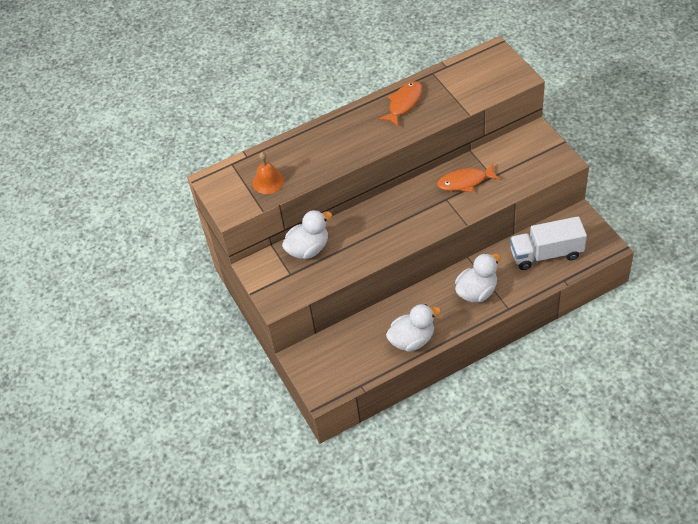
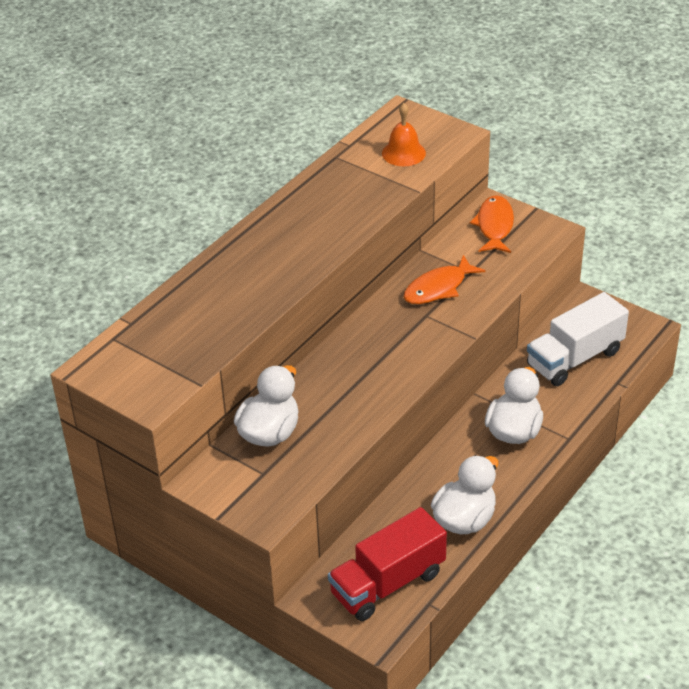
camera: 30 degrees left, 10 degrees down
(268, 181) = (184, 345): orange bell -> orange bell (403, 153)
(344, 364) = (387, 583): none -> red truck
(404, 103) = (320, 200): orange fish -> orange fish (494, 226)

